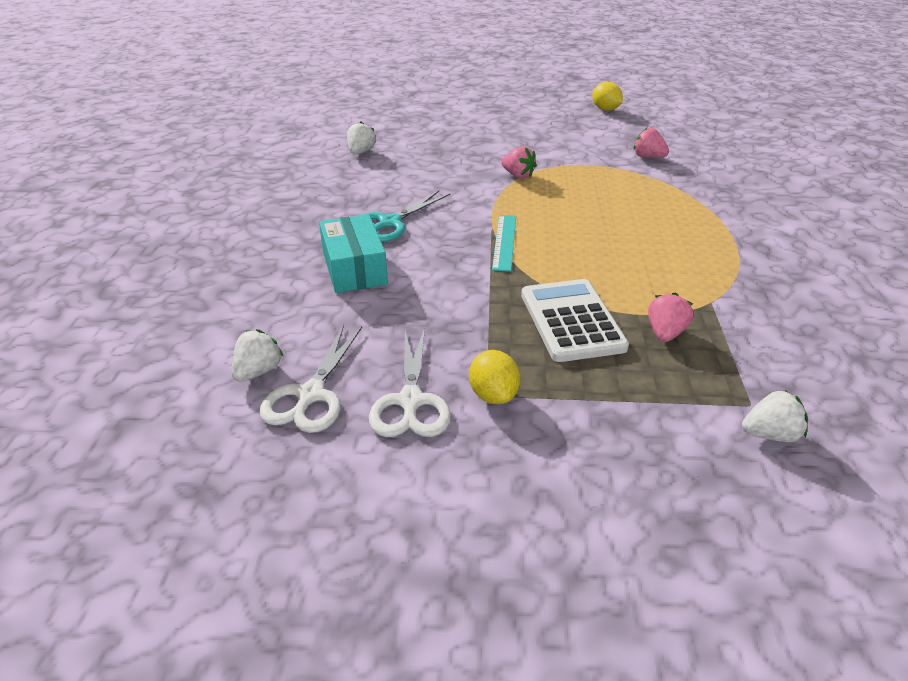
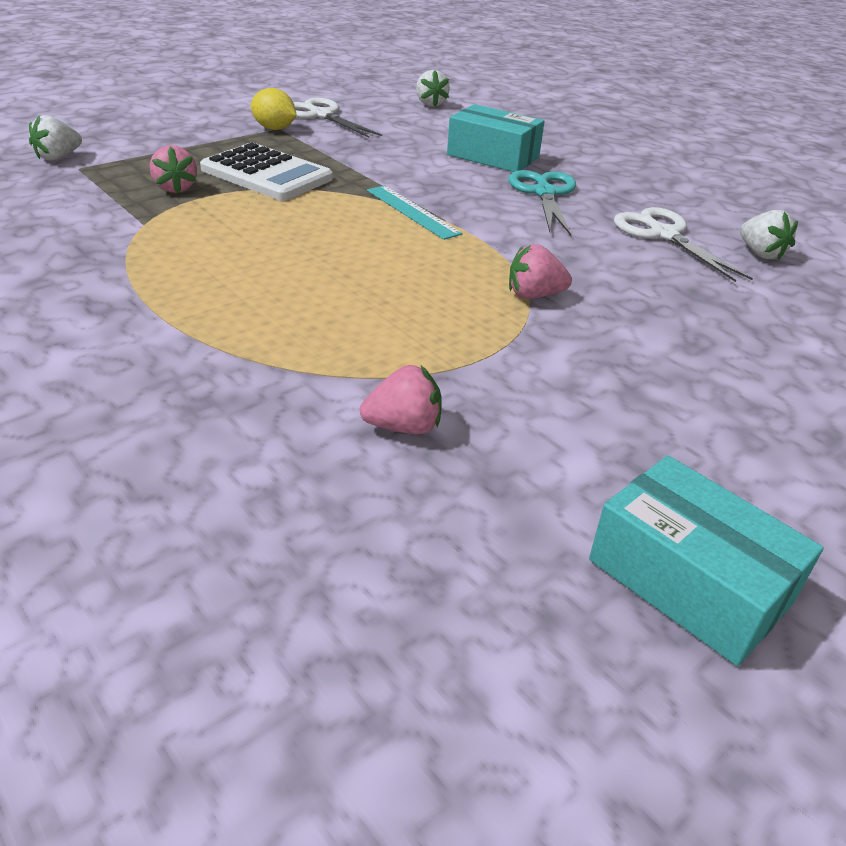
camera: 135 degrees right, 0 degrees up
(311, 395) = (382, 104): white scissors -> white scissors (664, 235)
(605, 109) = (688, 581): yellow lemon -> turquoise box

